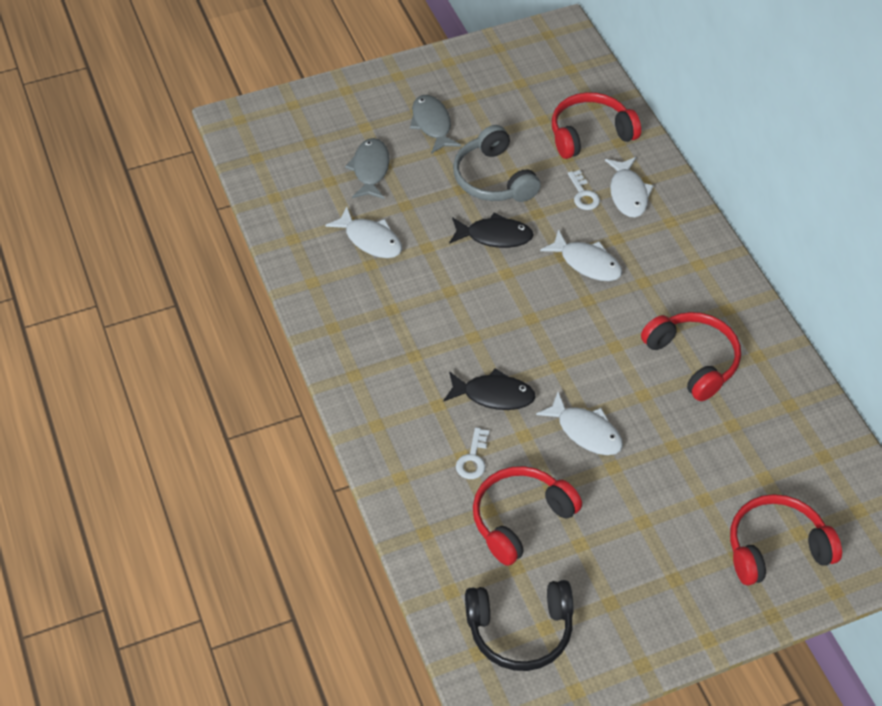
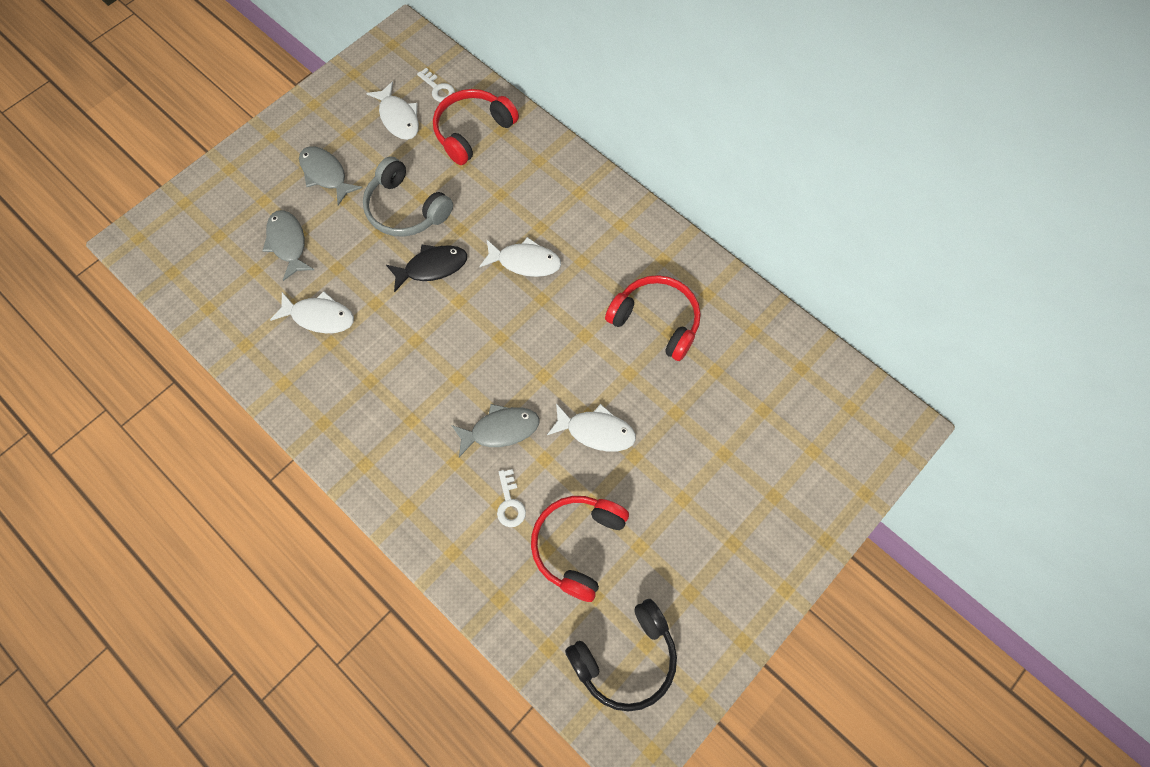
camera: 25 degrees left, 15 degrees up
(494, 395) = (500, 430): black fish -> grey fish
(583, 194) = (492, 194): white key -> white key (438, 89)
(628, 193) = (531, 178): white fish -> white fish (398, 118)
(776, 547) = (801, 474): red headphones -> none

